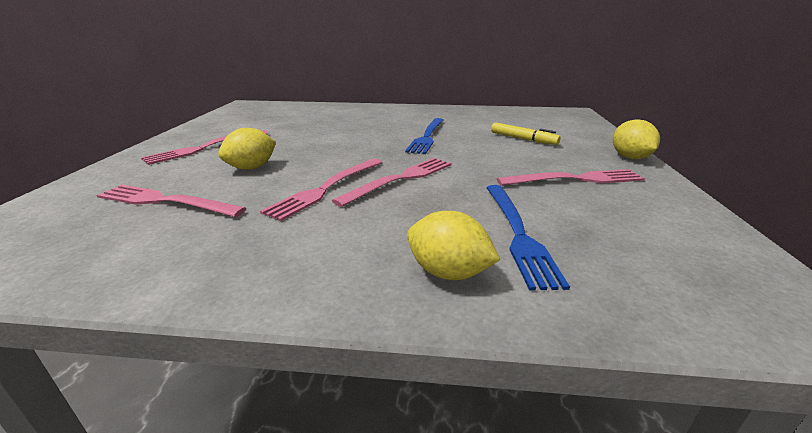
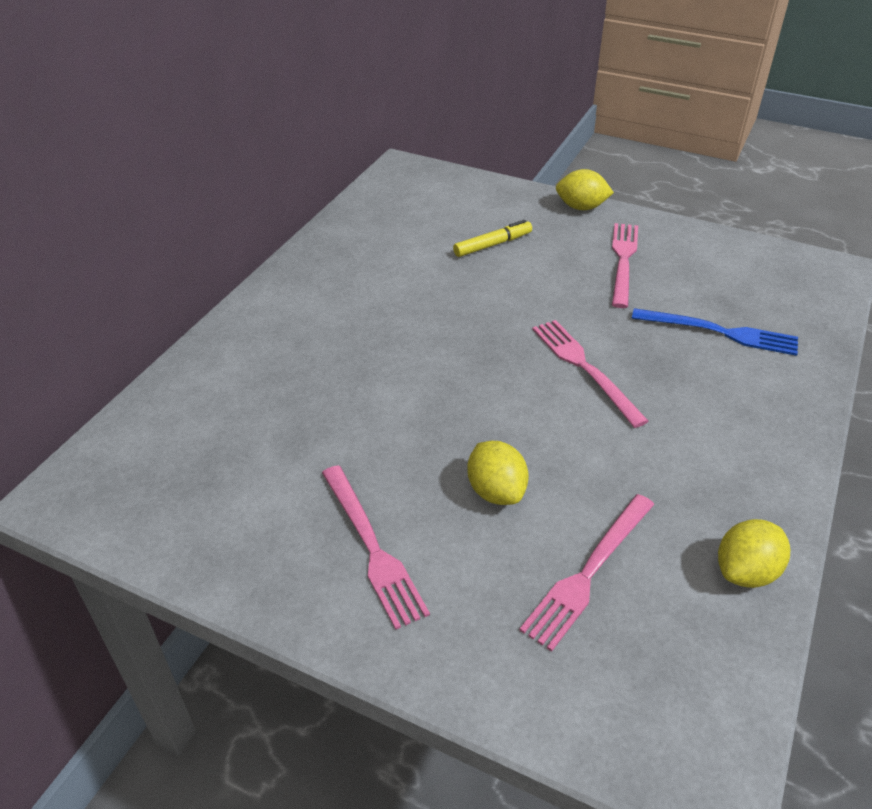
camera: 70 degrees left, 15 degrees up
(326, 188) = (592, 429): pink fork -> none
(427, 137) = (442, 312): blue fork -> none
(448, 273) = (772, 385): yellow lemon -> yellow lemon (746, 572)

